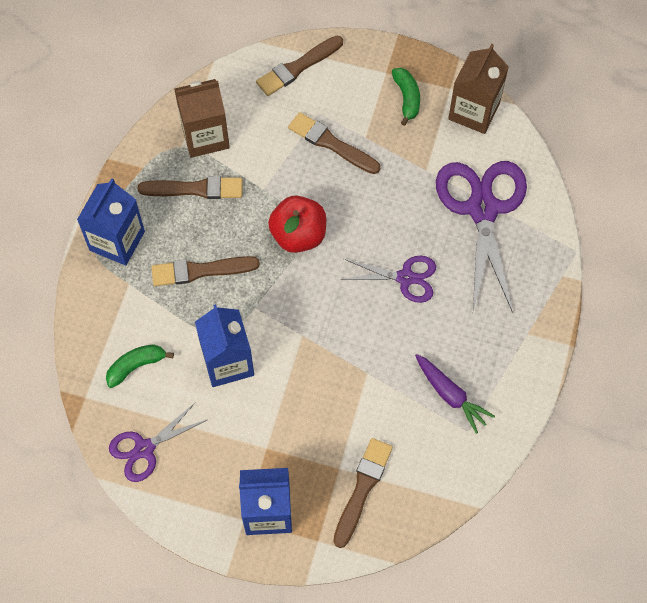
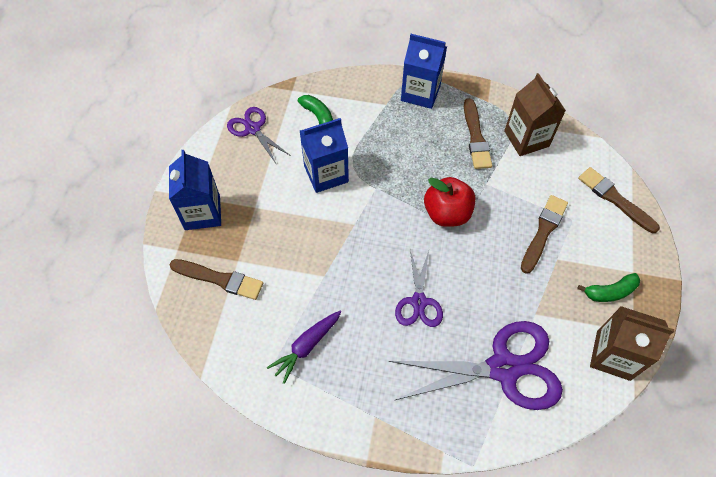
camera: 85 degrees right, 5 degrees down
(200, 271) = (403, 148): brown brush -> none

